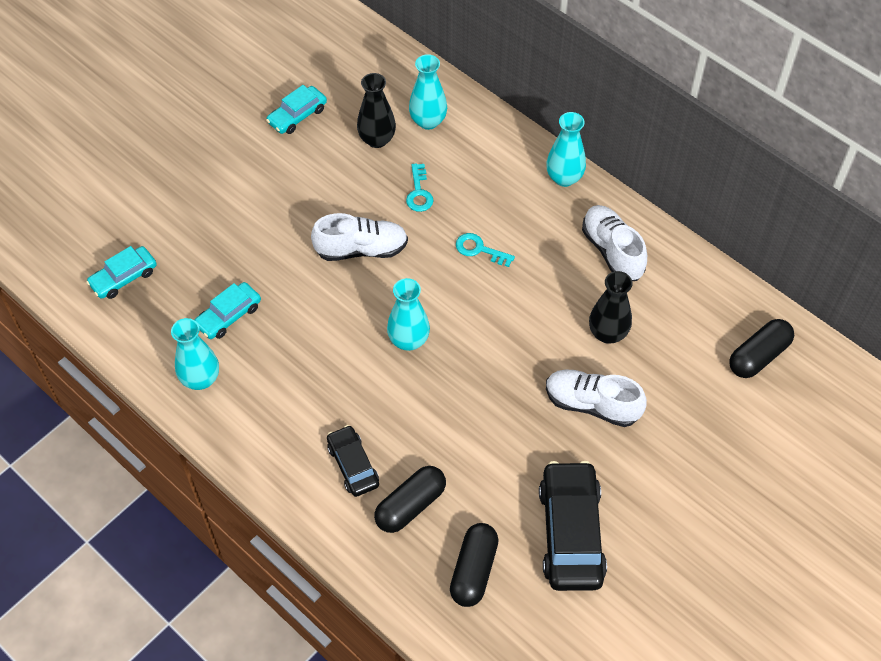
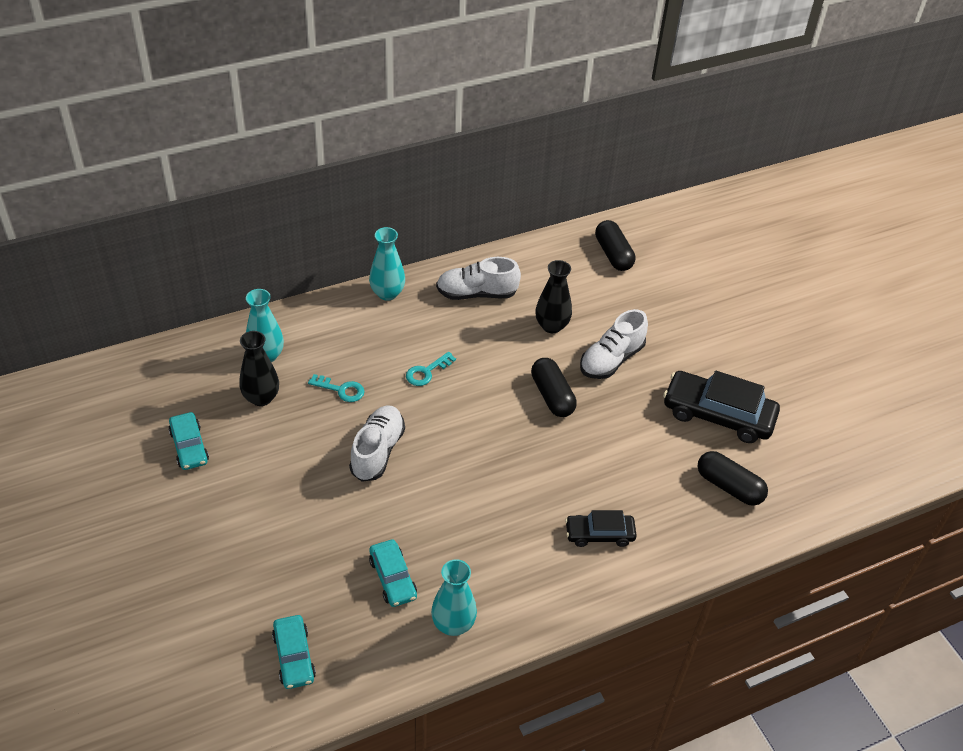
camera: 70 degrees left, 10 degrees down
(408, 340) = (492, 452): turquoise vase -> none
(410, 505) = (655, 507): black capsule -> black capsule (552, 396)

